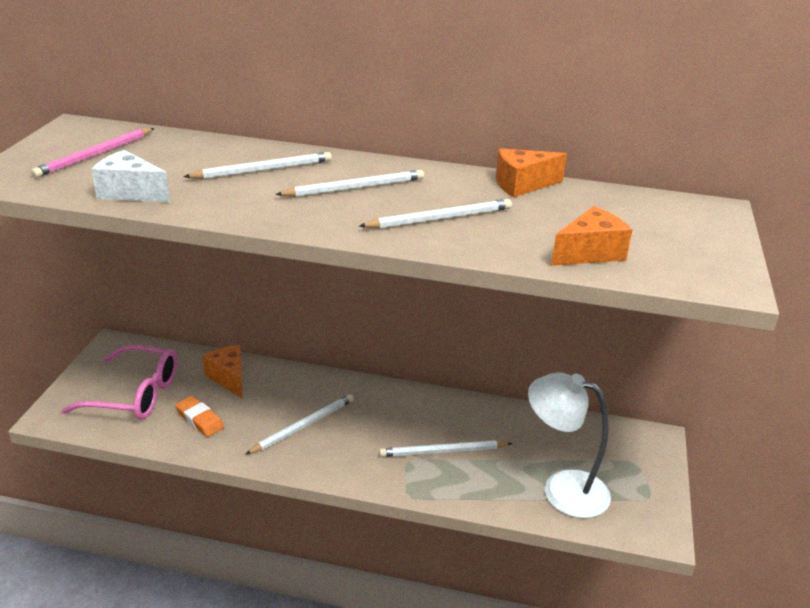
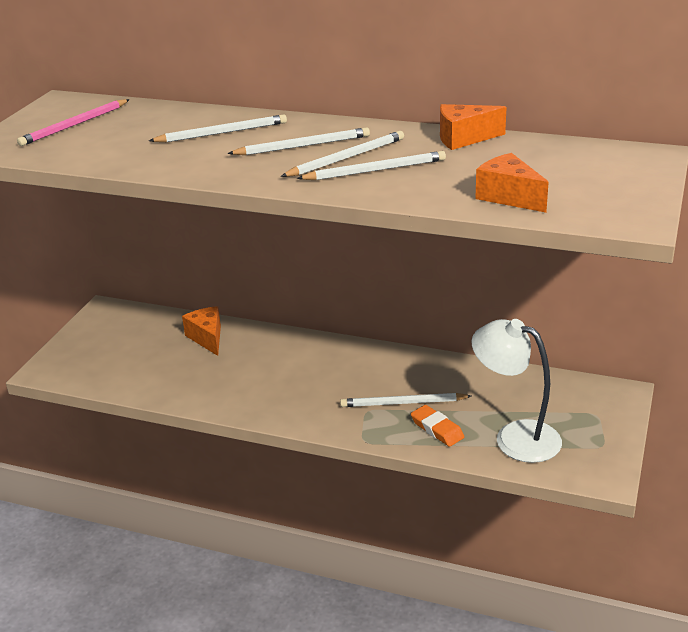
camera: 10 degrees right, 0 degrees up
(130, 192) = (100, 156): white cheese -> none
(135, 394) = (119, 352): pink glasses -> none
(199, 419) = (176, 374): orange eraser -> orange eraser (437, 429)
(303, 426) = (272, 380): white pencil -> white pencil (346, 158)
(590, 253) = (508, 197): orange cheese -> orange cheese turned 105 degrees counterclockwise

